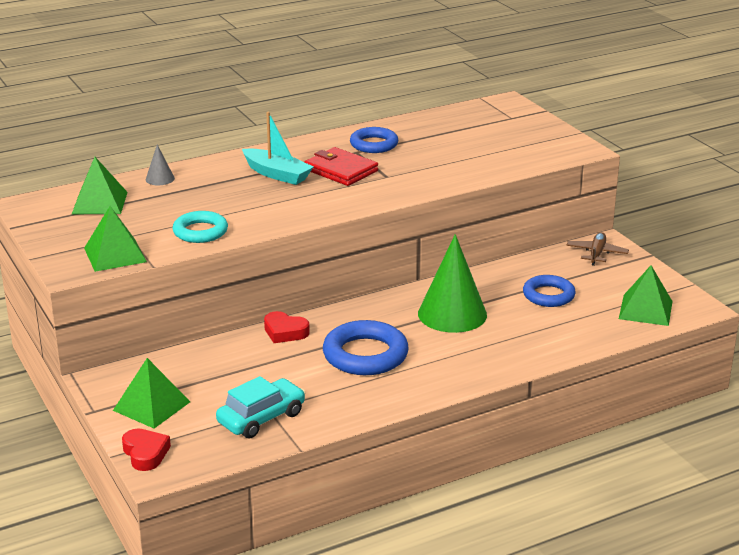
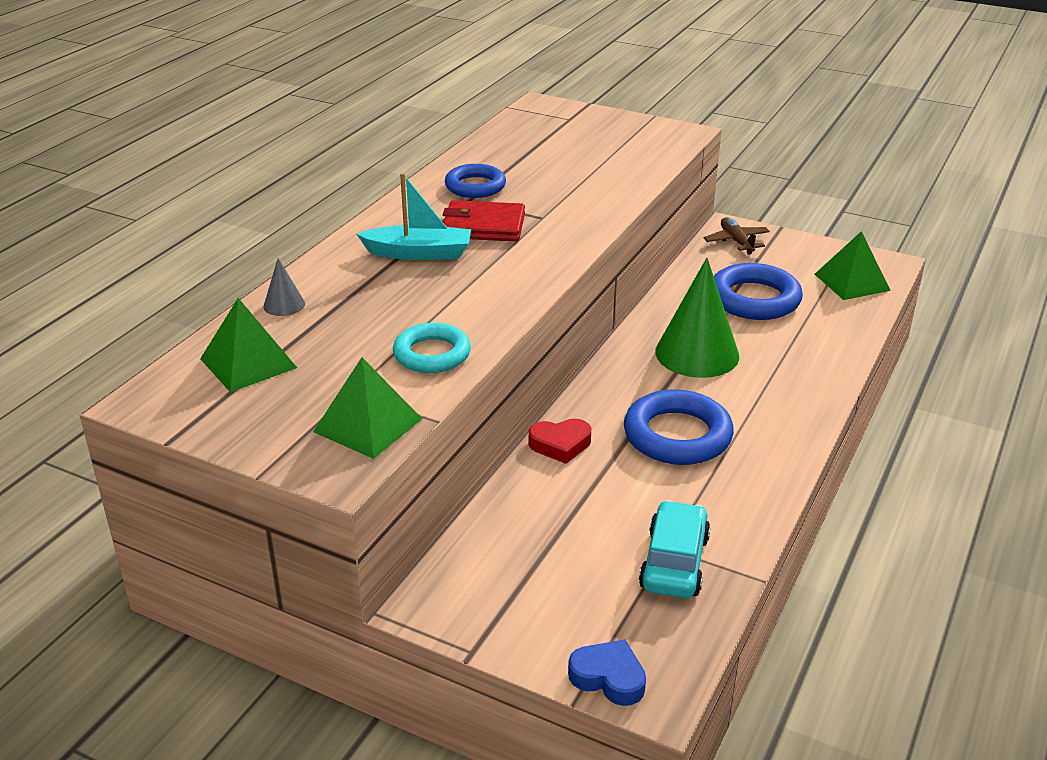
camera: 35 degrees left, 5 degrees up
(145, 453) = (608, 677): red heart -> blue heart
(151, 406) = (533, 609): green pyramid -> none
(548, 295) = (754, 299): blue ring -> blue ring, size x1.52

